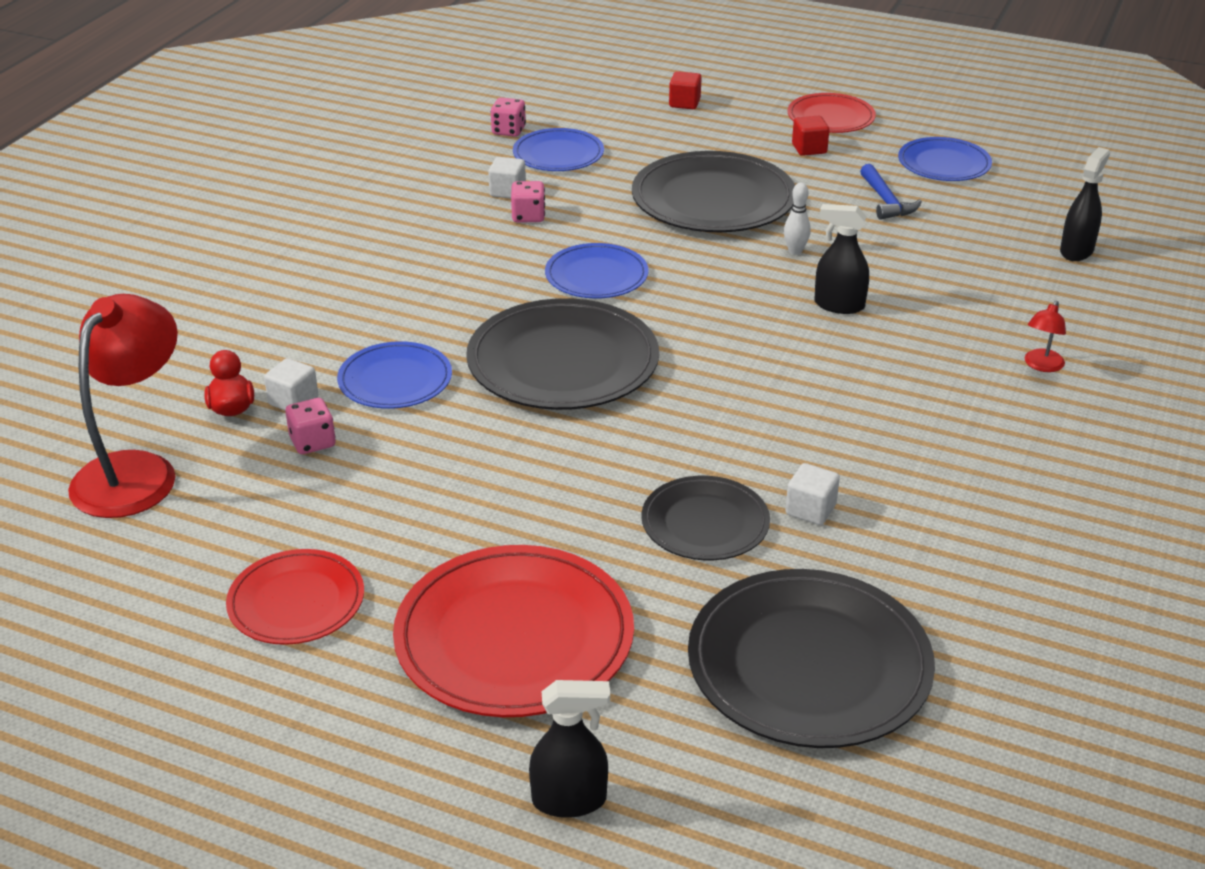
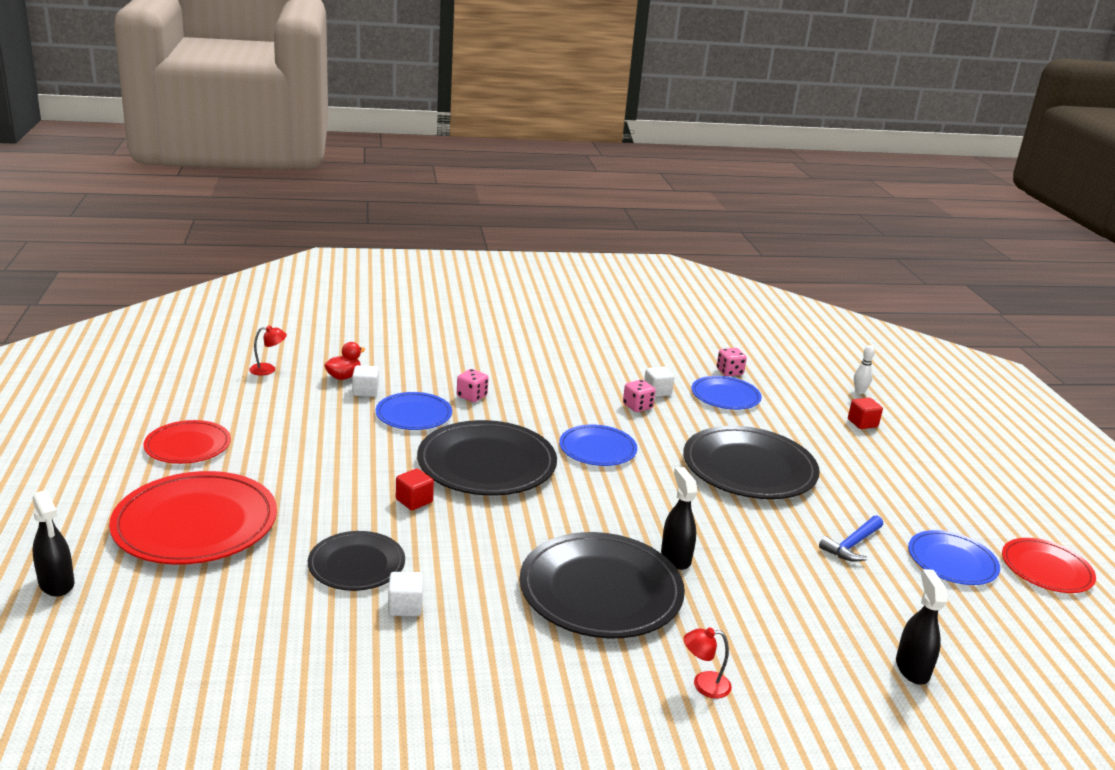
camera: 55 degrees right, 10 degrees down
(136, 471) = (268, 369): red lamp -> red lamp, size x0.42
(312, 442) = (332, 408): pink dice -> pink dice (472, 396)
(795, 251) = (725, 520): white bowling pin -> white bowling pin (859, 391)
(809, 149) = (878, 490): red cube -> red cube (414, 501)
(809, 664) = (231, 648): black plate -> black plate (600, 590)
(830, 117) = (940, 489): red plate -> red plate (1046, 569)
(1076, 251) = (912, 668): black spray bottle -> black spray bottle turned 90 degrees counterclockwise

